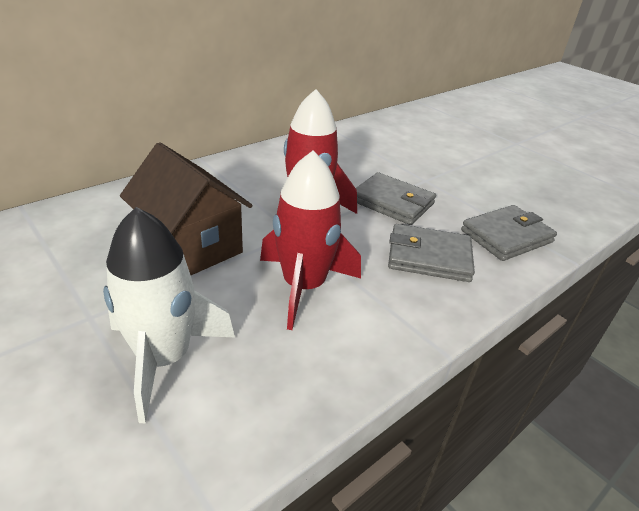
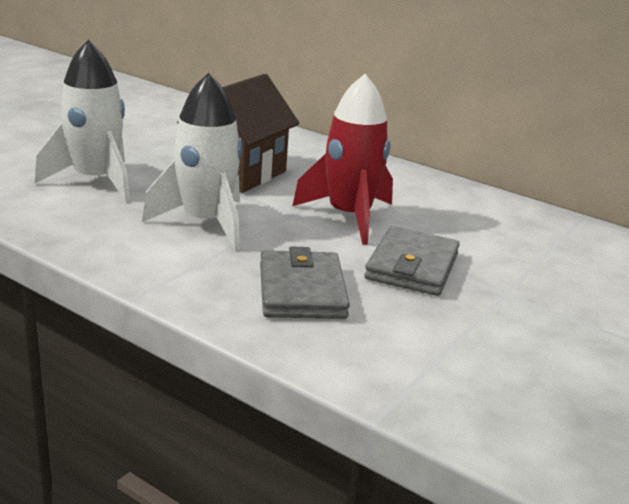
camera: 75 degrees right, 10 degrees down
(304, 286) = (206, 223): red rocket -> white rocket
(506, 236) = (399, 355): grey wallet -> none

